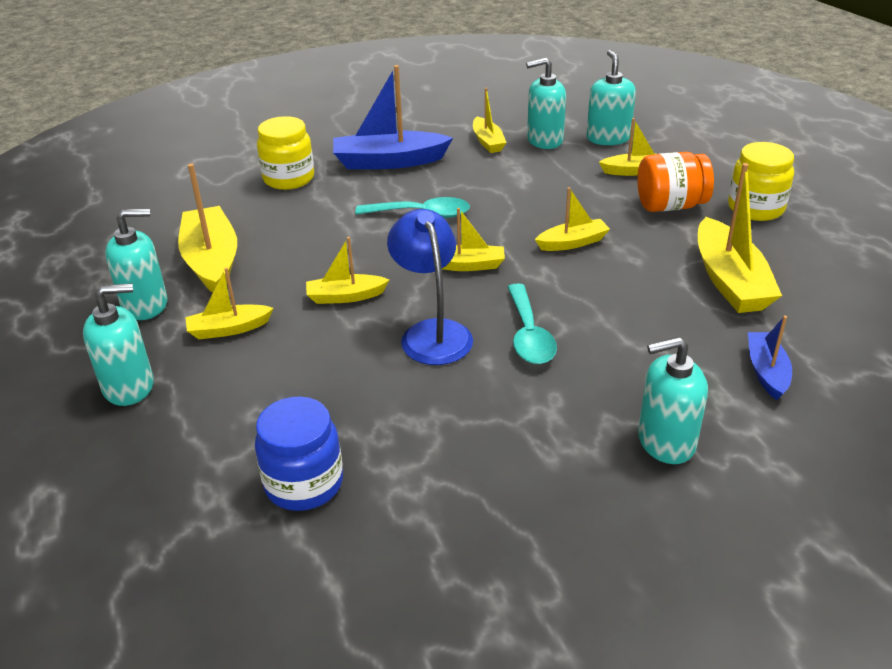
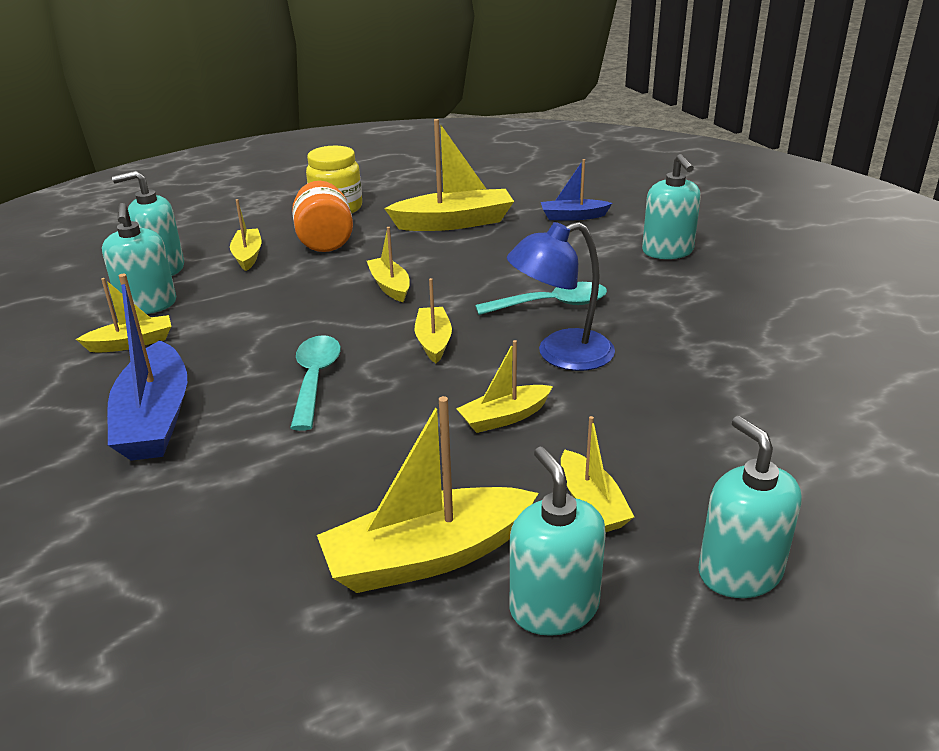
camera: 95 degrees left, 5 degrees down
(289, 178) = (173, 516): yellow jar -> none
(304, 484) = (813, 405): blue jar -> none
(345, 296) = (504, 417): yellow boat -> yellow boat turned 75 degrees clockwise

